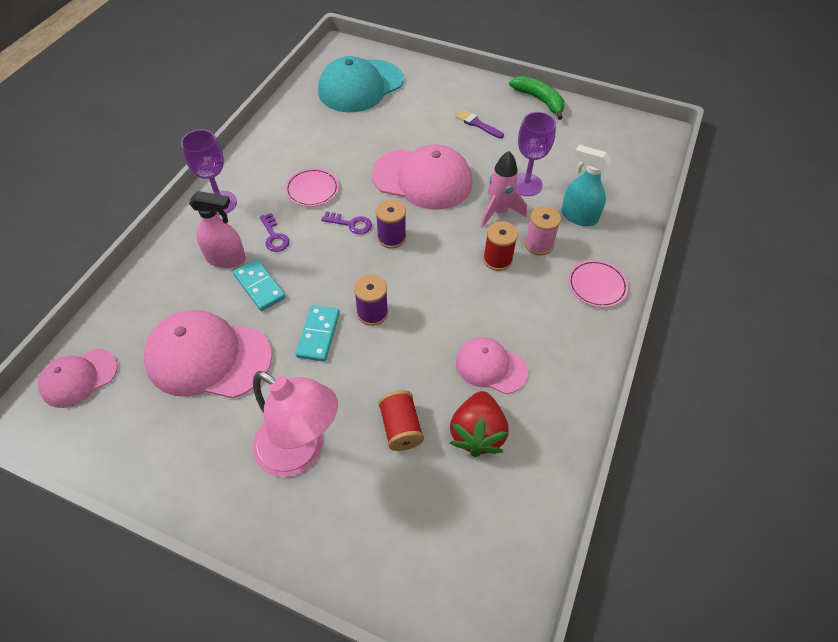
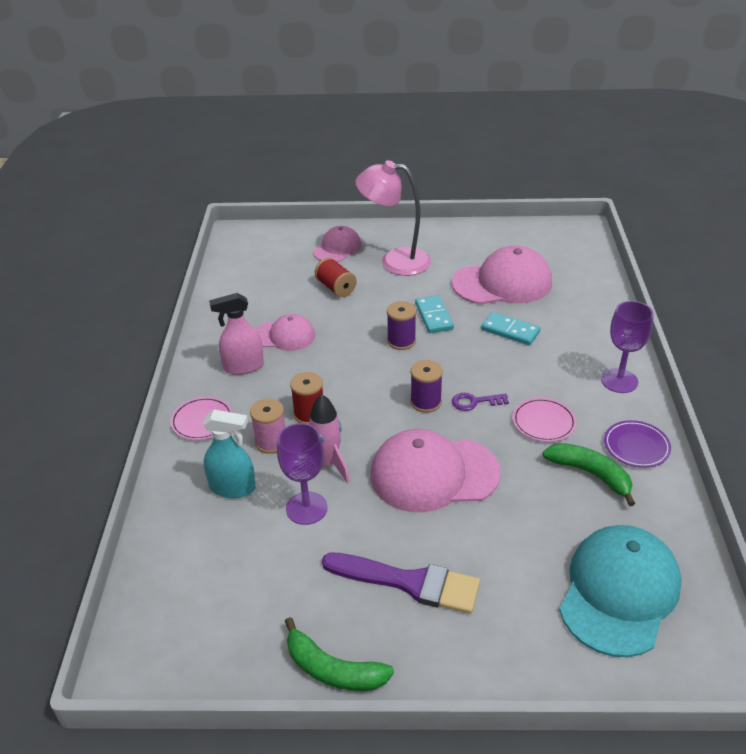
camera: 160 degrees right, 15 degrees down
(79, 378) = (576, 251): pink cap -> pink cap (337, 248)
(226, 258) = (559, 340): pink spray bottle -> pink spray bottle (243, 366)
(265, 152) = (636, 446): none -> purple plate
(274, 236) = (537, 369): purple key -> none
(314, 145) = (591, 474): none -> green banana
(477, 124) = (408, 582): purple brush -> purple brush, size x1.90
(477, 433) = (280, 299): red strawberry -> none

